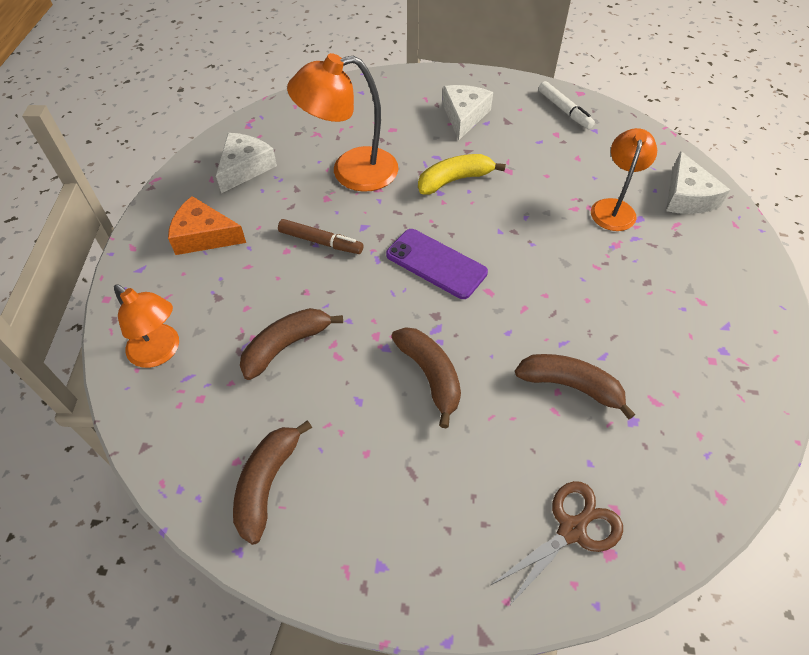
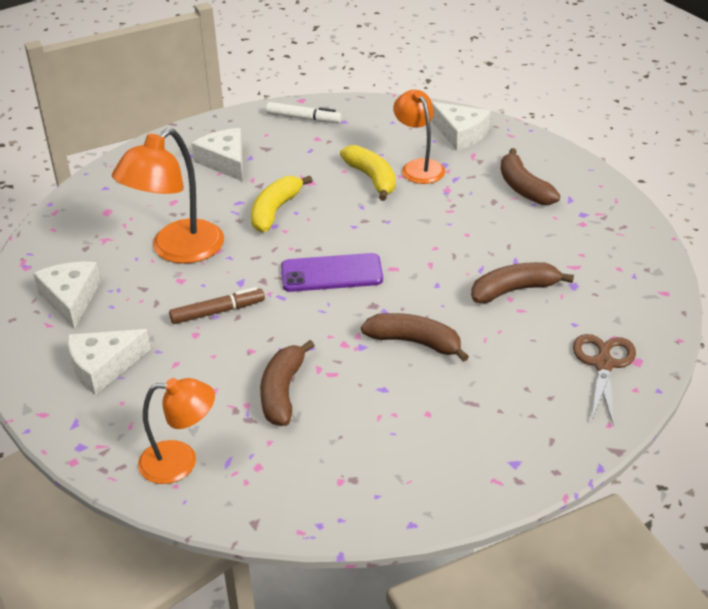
camera: 40 degrees left, 15 degrees down
(204, 236) = (103, 367): orange cheese -> white cheese
(267, 483) = (380, 476): brown banana -> brown banana (523, 188)
(562, 196) = (372, 179): none -> yellow banana

